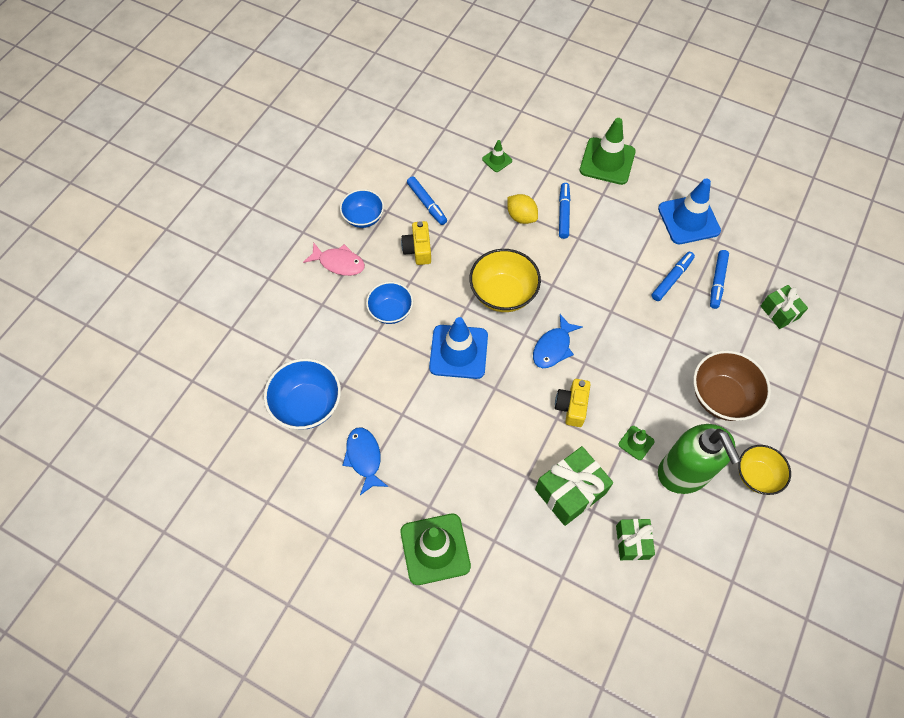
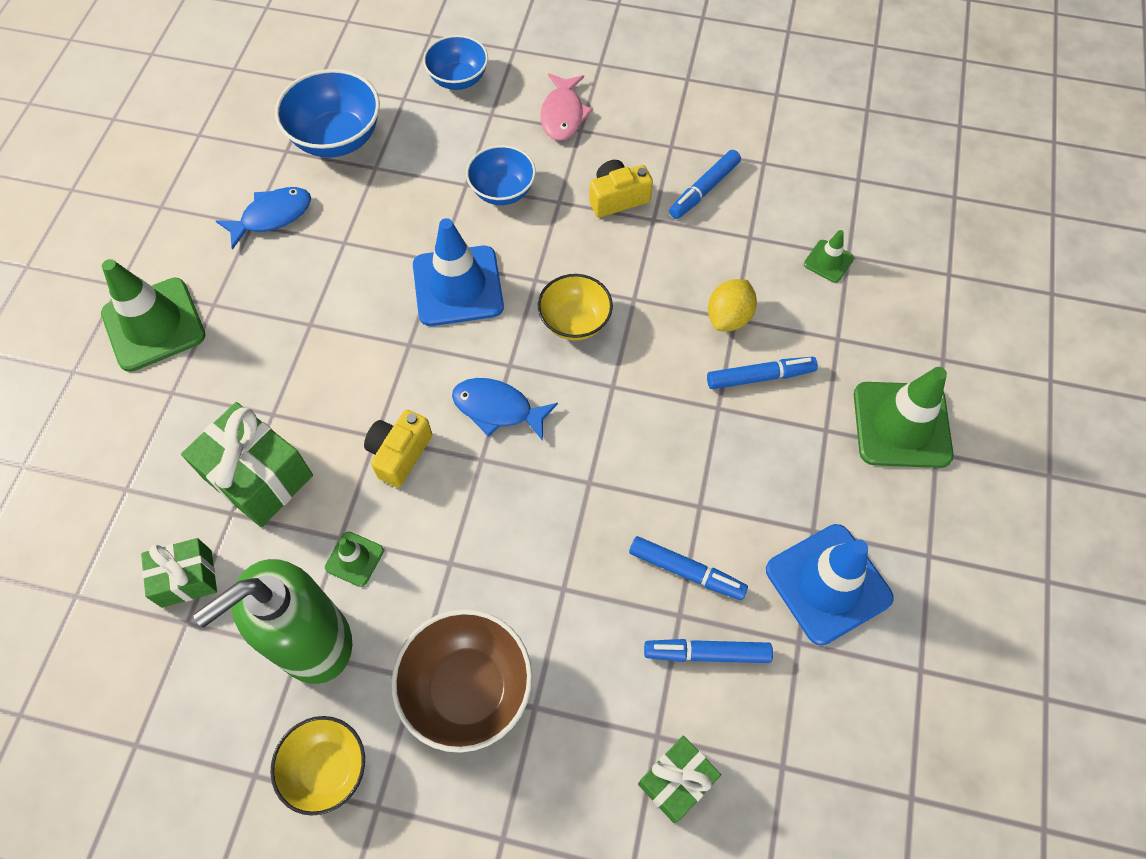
camera: 75 degrees right, 0 degrees up
(363, 218) = (649, 122): blue bowl -> blue bowl (458, 79)
(503, 293) = (575, 322): yellow bowl -> yellow bowl, size x0.66
(571, 406) = (399, 453): yellow camera -> yellow camera turned 60 degrees counterclockwise

